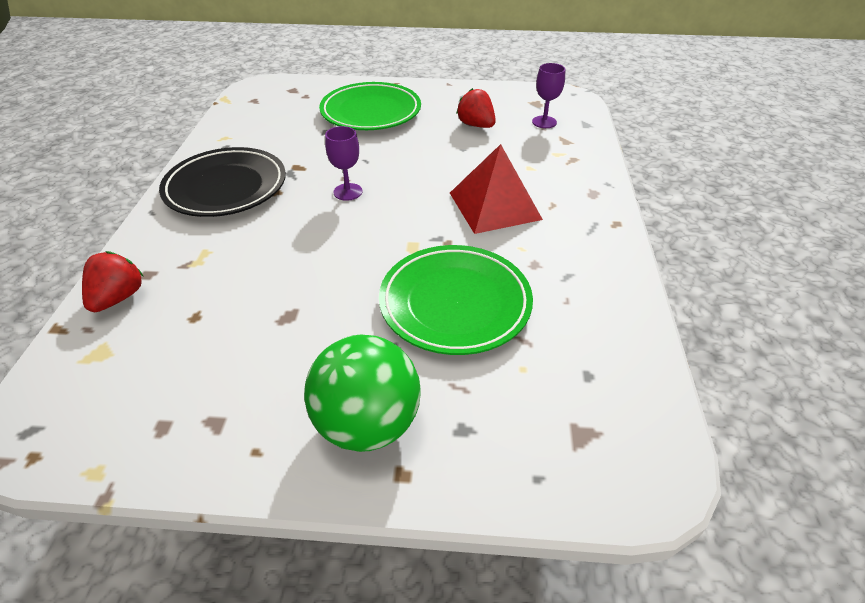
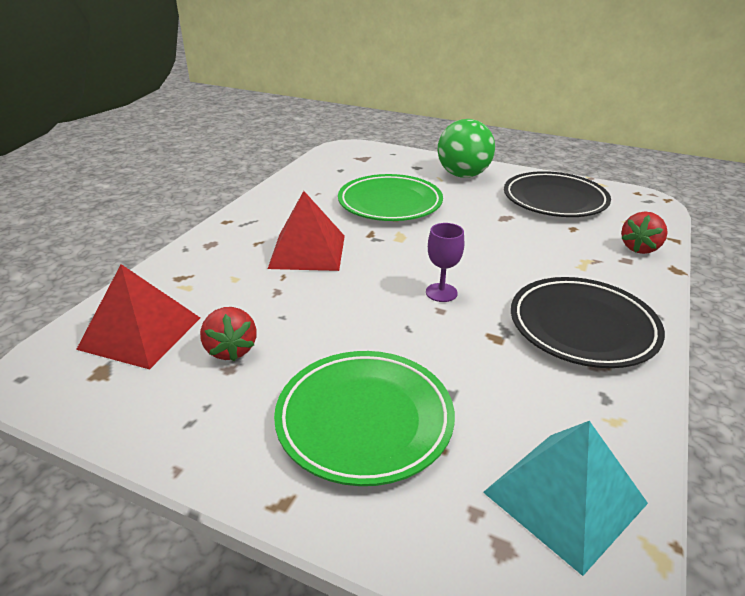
camera: 160 degrees left, 10 degrees down
(204, 382) = (554, 200): none -> black plate
(262, 106) = (565, 497): none -> turquoise pyramid
(544, 122) = (140, 333): purple goblet -> red pyramid

